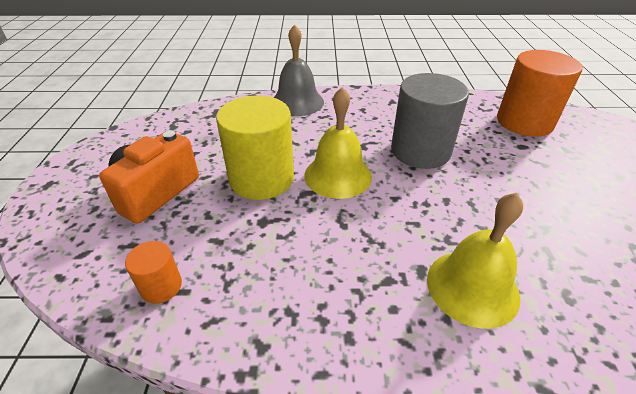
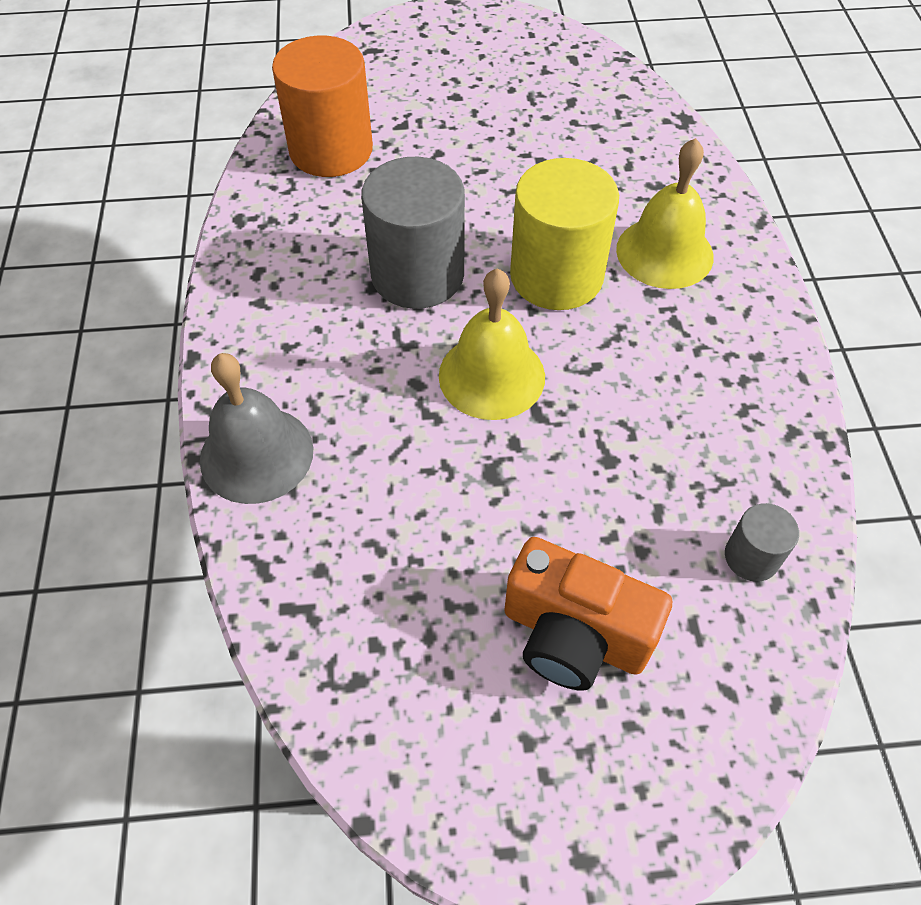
camera: 95 degrees left, 15 degrees up
(161, 286) = (751, 557): orange cylinder -> grey cylinder
(261, 178) = (513, 478): yellow cylinder -> yellow cylinder (556, 276)

